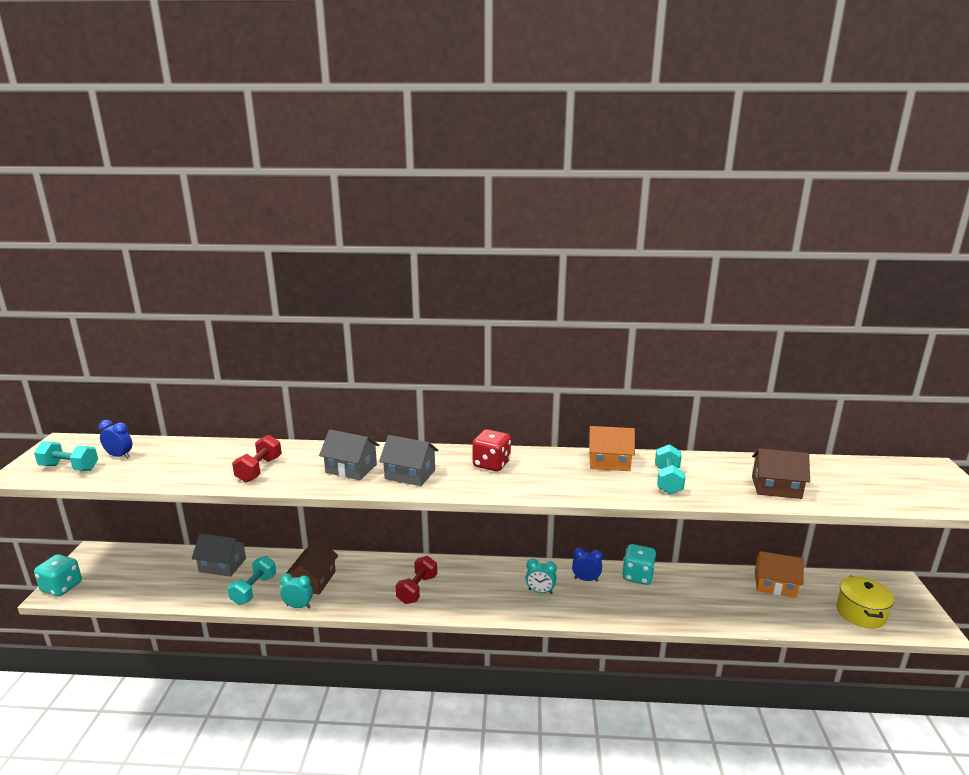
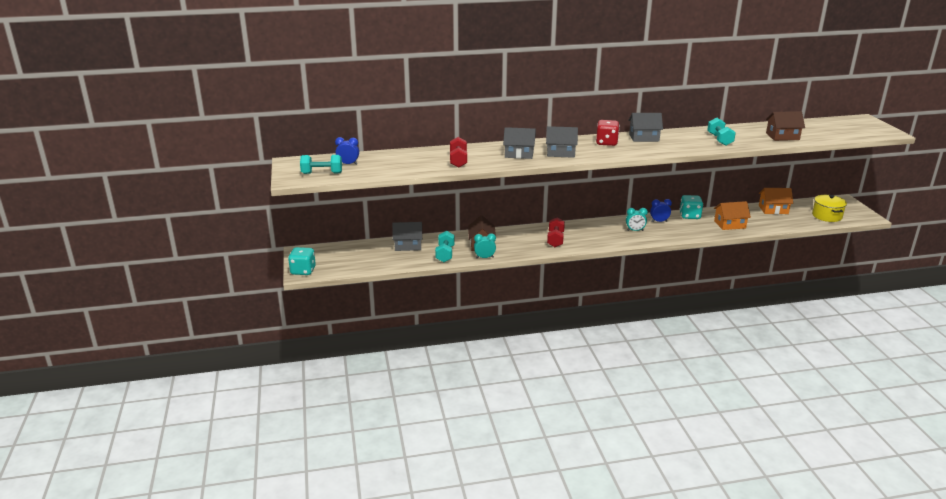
camera: 15 degrees left, 5 degrees up
(554, 461) = (644, 137): none -> grey house
(609, 462) = (677, 134): orange house -> orange house (729, 224)

